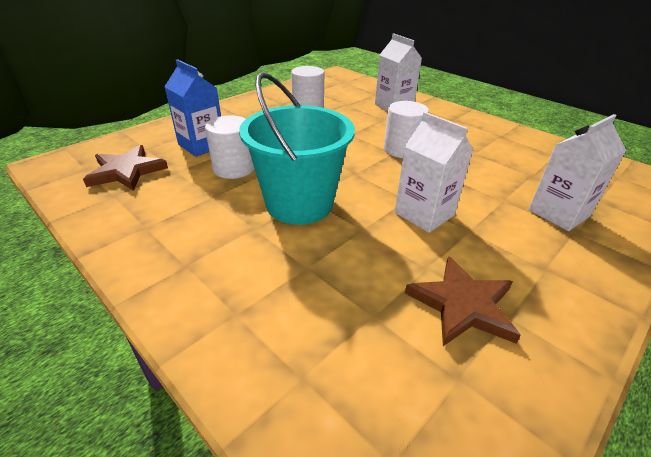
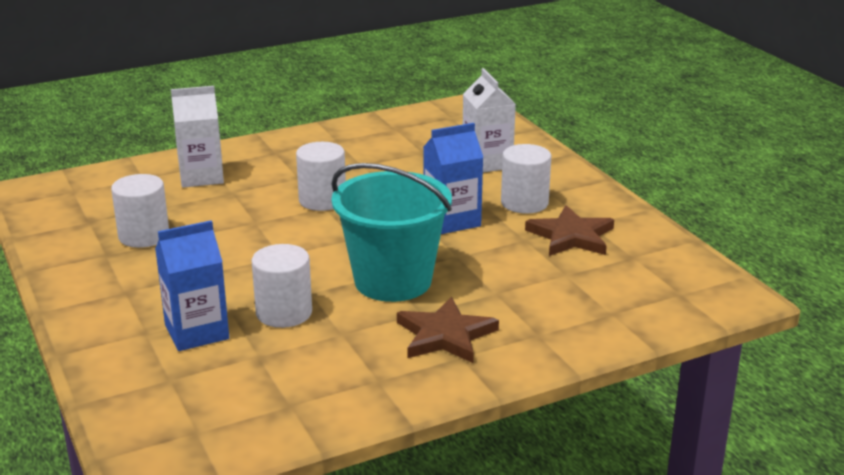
camera: 70 degrees left, 10 degrees down
(126, 171) = (229, 395): brown star -> brown star (445, 335)
(424, 214) = (452, 221): white carton -> blue carton
(503, 253) = (524, 203): none -> white cylinder

